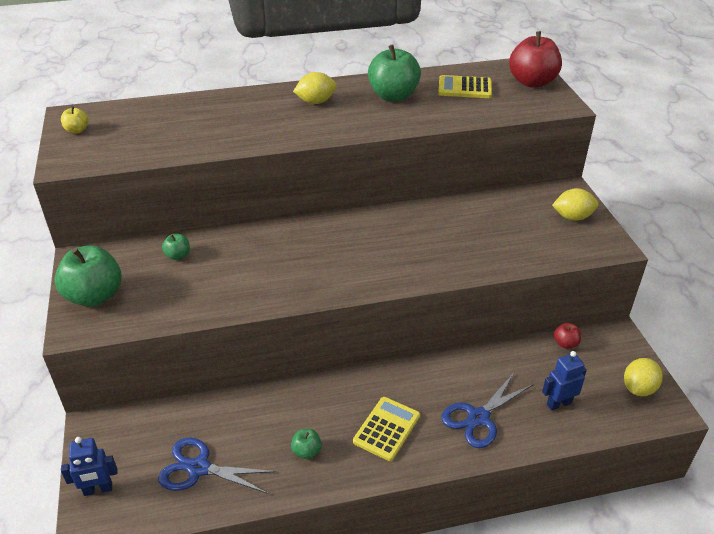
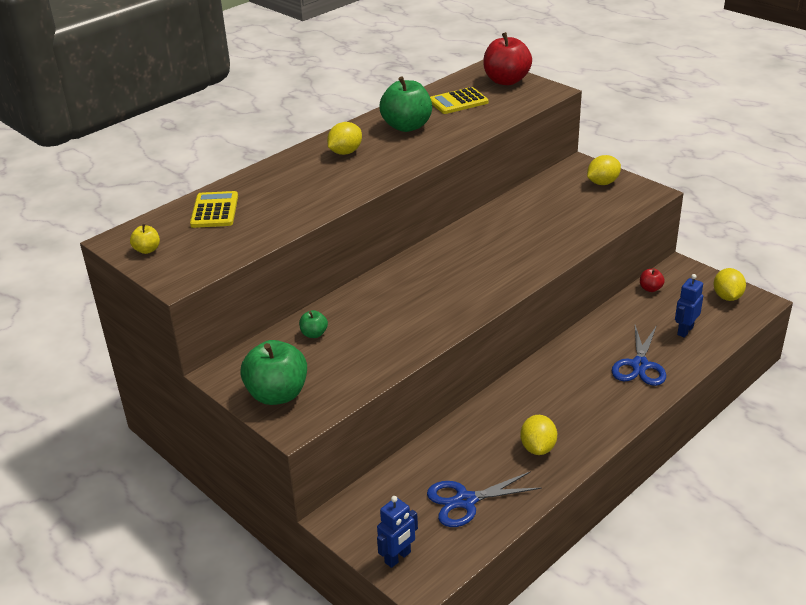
camera: 30 degrees left, 5 degrees down
(306, 451) = (538, 448): green apple -> yellow lemon
(387, 429) = (582, 404): yellow calculator -> yellow calculator (215, 210)

